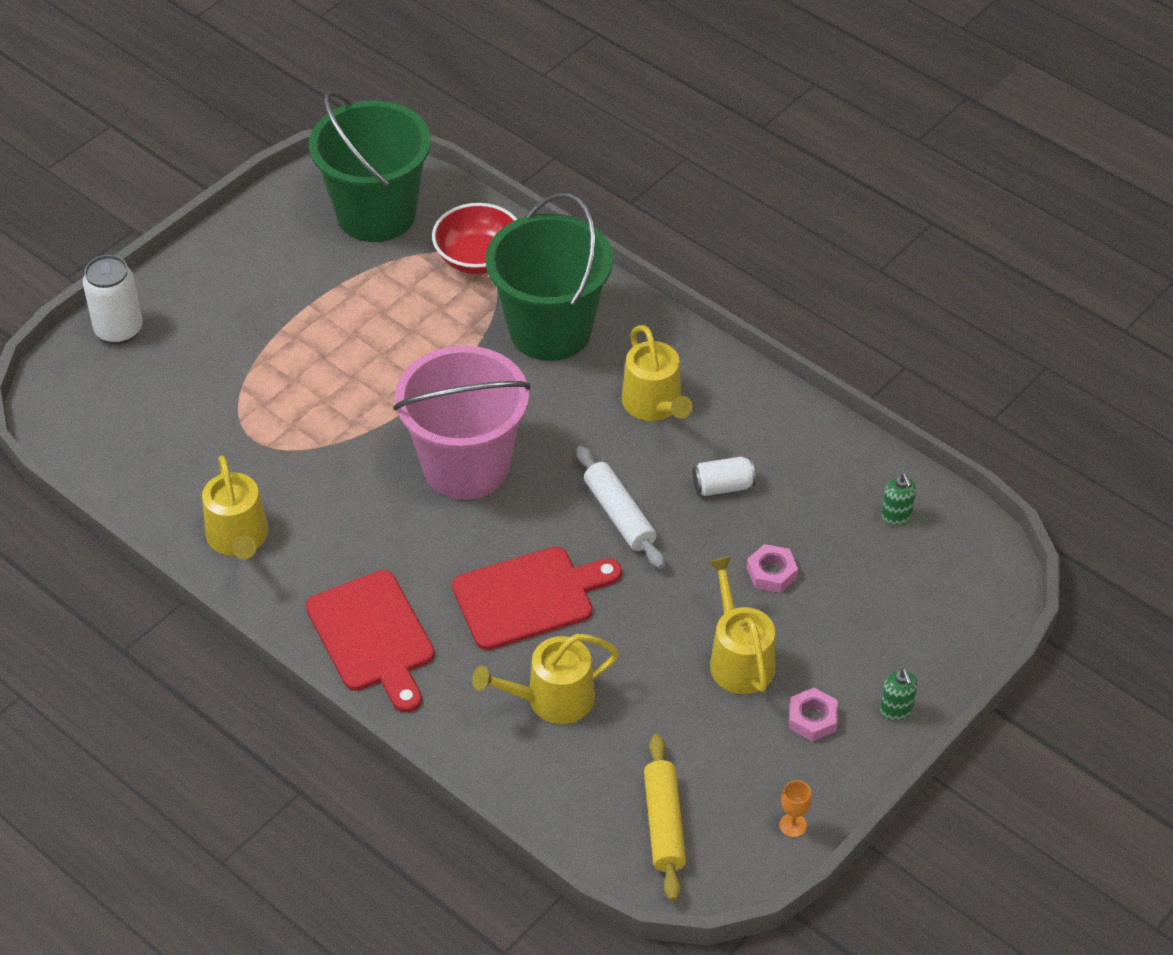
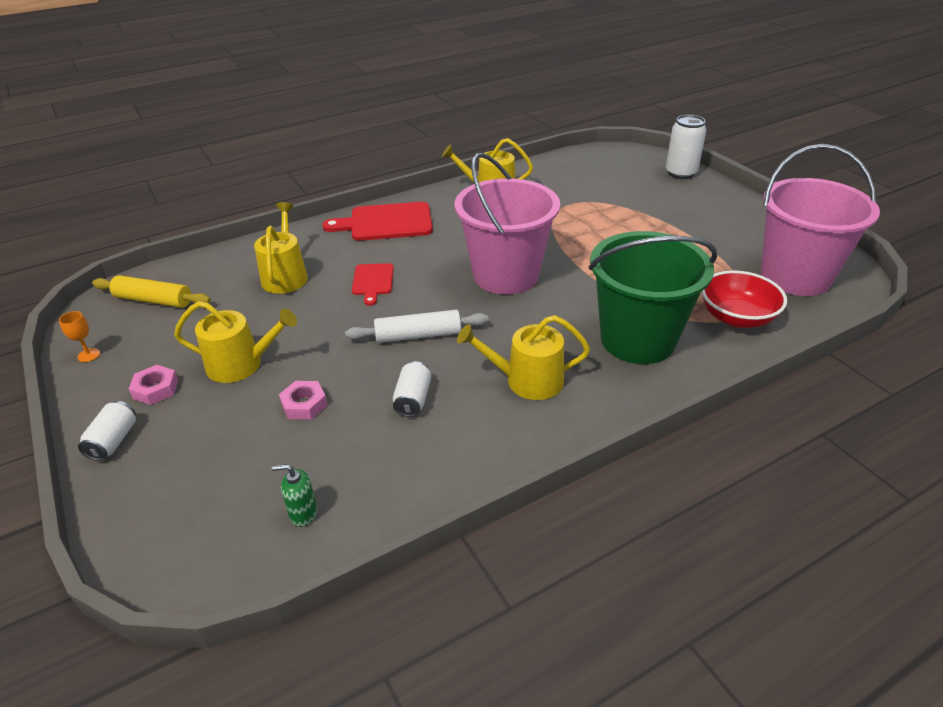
camera: 110 degrees right, 10 degrees down
(376, 214) = (795, 276): green bucket -> pink bucket
(529, 597) = (372, 281): red cutting board -> red cutting board, size x0.57
(896, 710) = (114, 441): green soap dispenser -> white can

